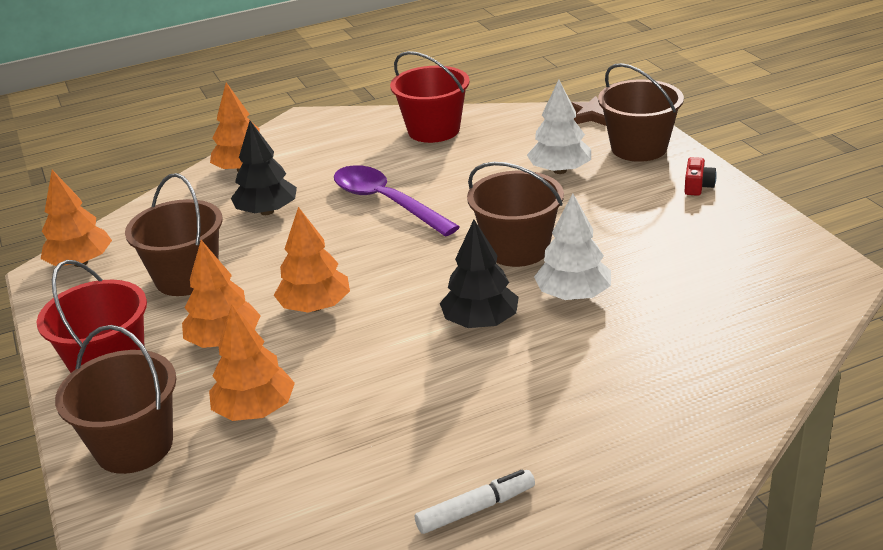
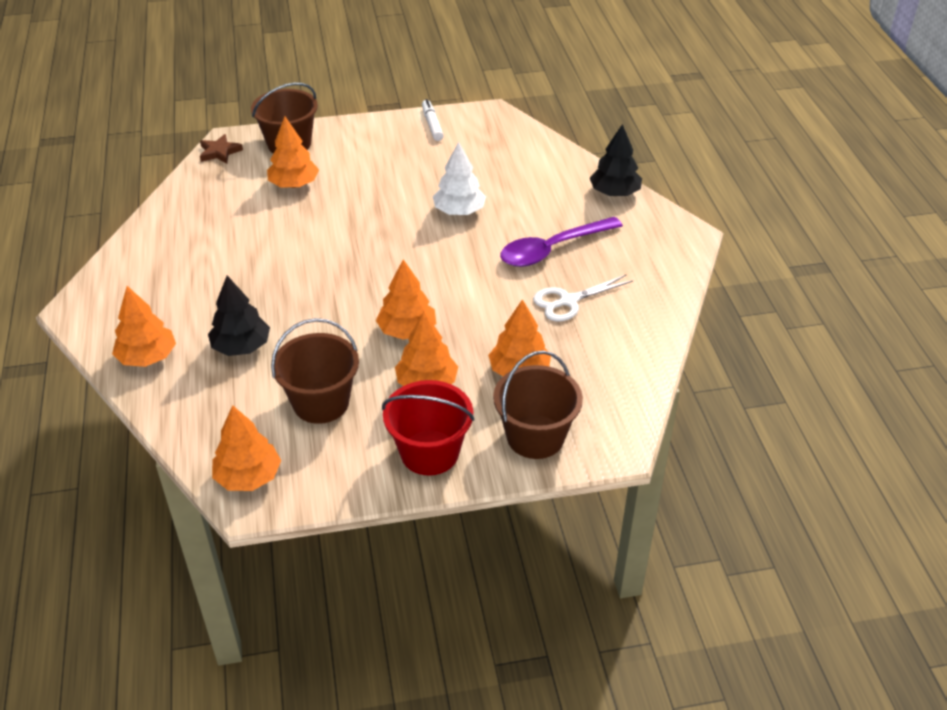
camera: 80 degrees left, 10 degrees up
(386, 202) = (277, 276): purple spoon -> purple spoon (552, 249)
(411, 430) = (568, 301): none -> white scissors
(433, 130) = (172, 234): red bucket -> none
(476, 509) = (646, 286): white marker -> white marker (432, 124)
(480, 322) = (468, 255): black tree -> black tree (614, 193)
(517, 249) = (389, 223): brown bucket -> none
(560, 170) = (294, 184): white tree -> orange tree
(698, 186) = (360, 134): red camera -> none

